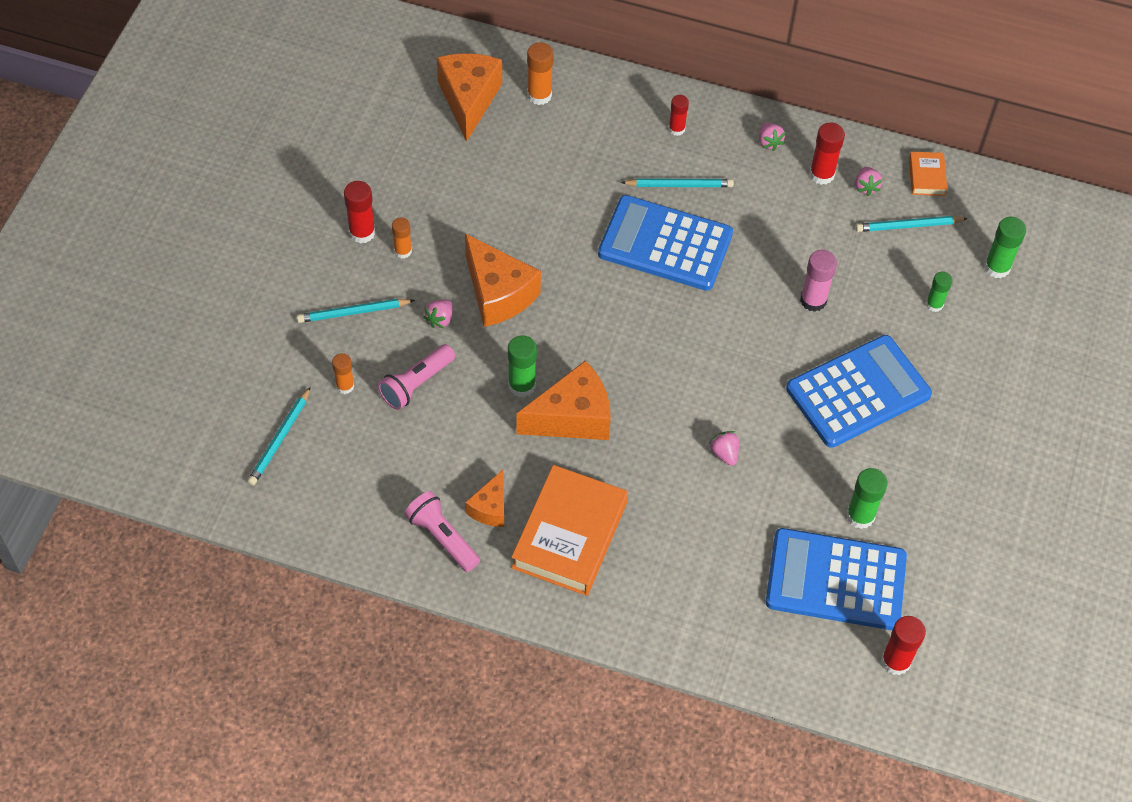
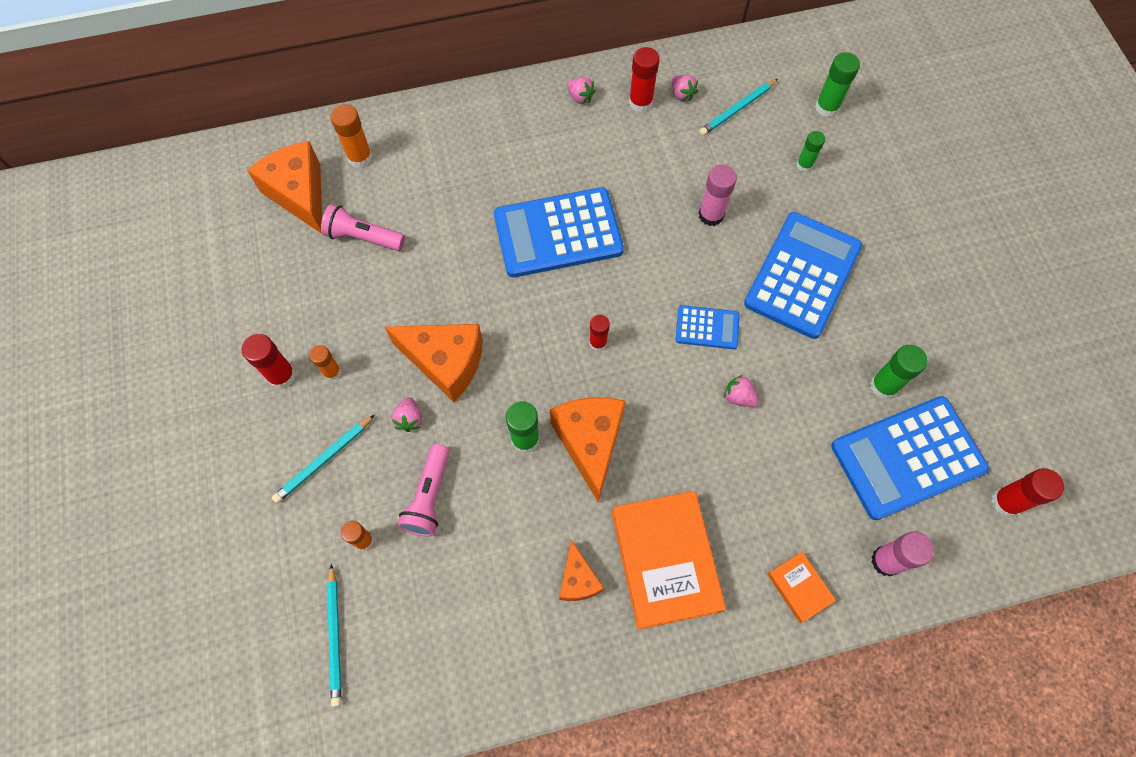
camera: 30 degrees left, 10 degrees up
(442, 538) = (555, 639): pink flashlight -> pink flashlight (363, 237)
(572, 417) = (590, 443): orange cheese -> orange cheese turned 45 degrees counterclockwise
(676, 129) = (497, 125): red glue stick -> red glue stick (598, 343)
(679, 185) = (533, 174): turquoise pencil -> none
(739, 386) = (707, 327): none -> blue calculator
(753, 641) = (886, 561): none -> pink glue stick
(926, 177) = (721, 61): orange book -> orange book (799, 587)

